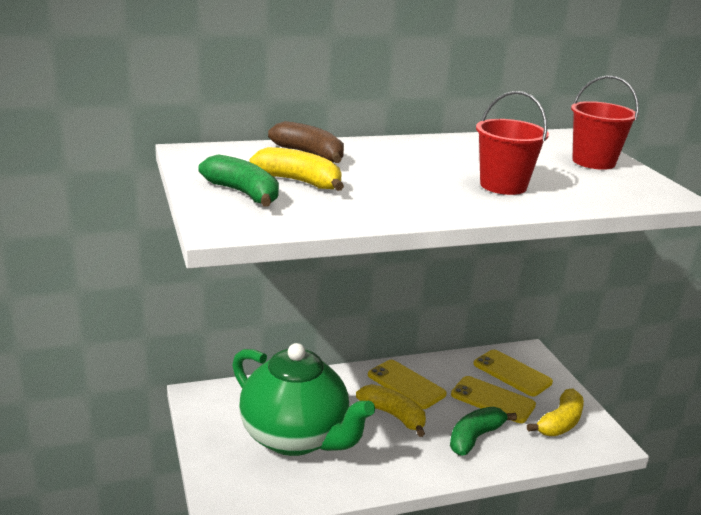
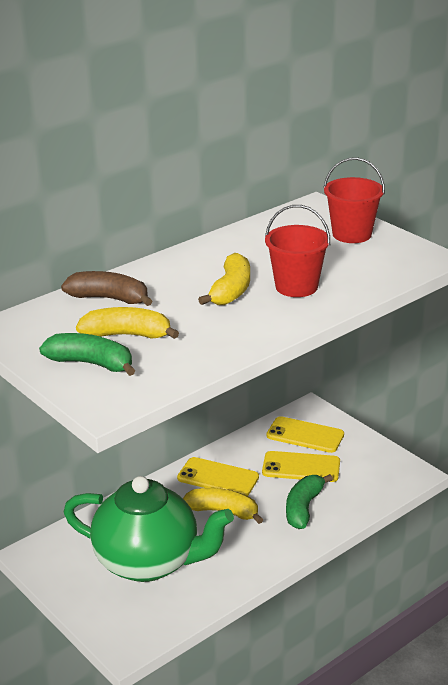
camera: 20 degrees left, 5 degrees up
(560, 423) = (367, 470): yellow banana -> yellow banana (231, 290)

